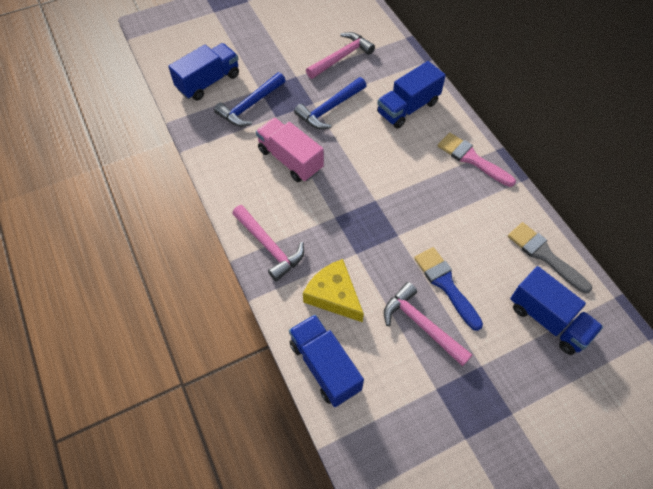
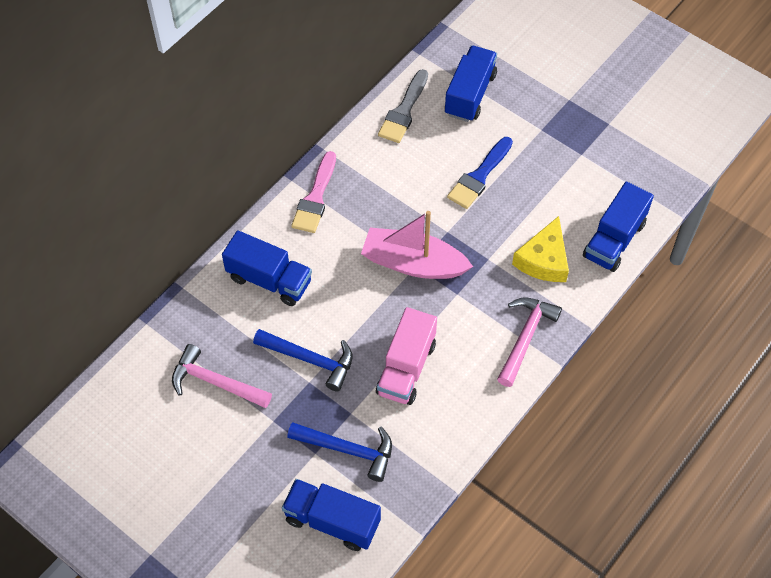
camera: 115 degrees left, 0 degrees up
(378, 199) = (413, 263): none -> pink boat
(421, 325) = (531, 182): pink hammer -> none

